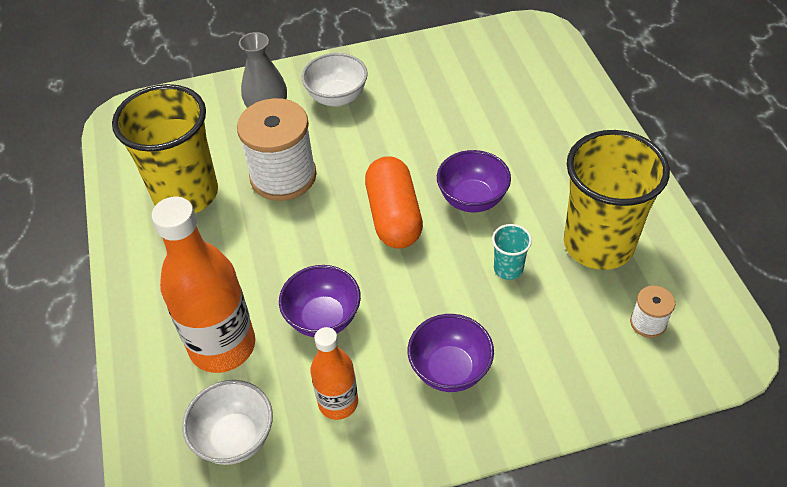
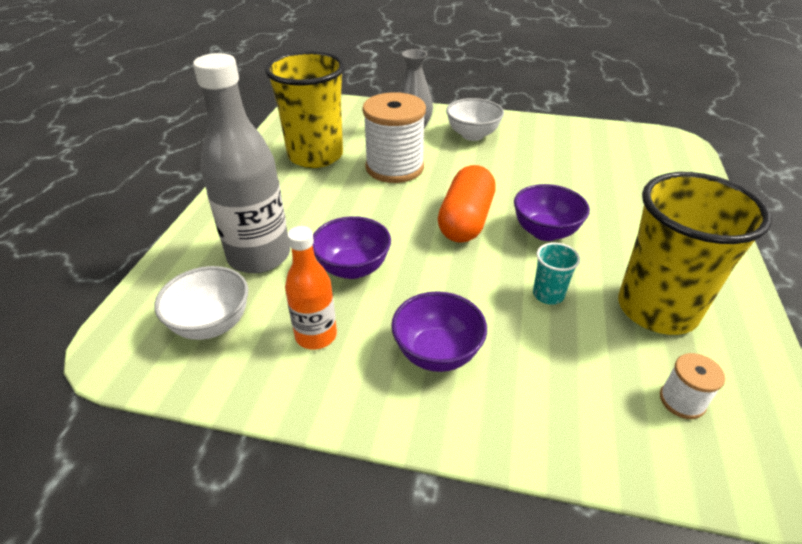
camera: 25 degrees right, 10 degrees down
(222, 346) = (259, 256): orange bottle -> grey bottle

